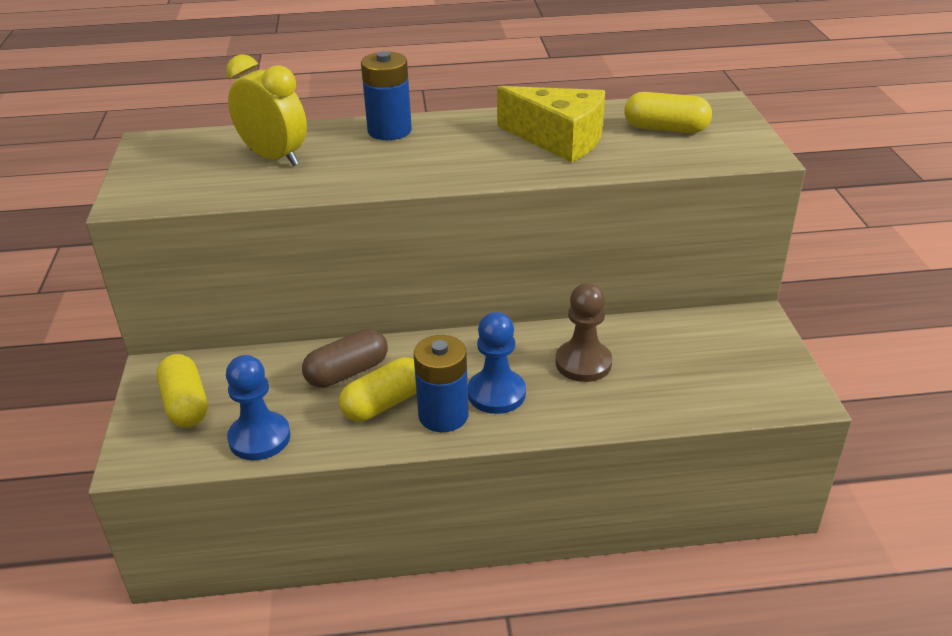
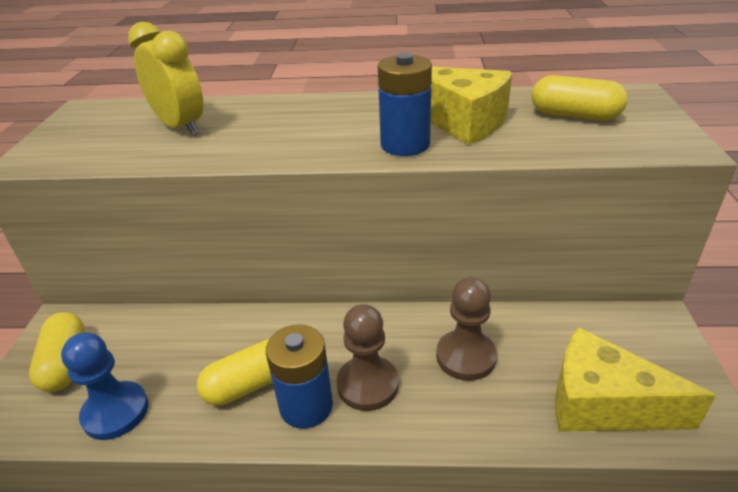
camera: 10 degrees right, 0 degrees up
(347, 372) = (227, 343): brown capsule -> none
(389, 131) = (298, 107): blue battery -> blue battery (405, 145)
(496, 393) = (367, 385): blue pawn -> brown pawn
(708, 388) = (603, 403): none -> yellow cheese

